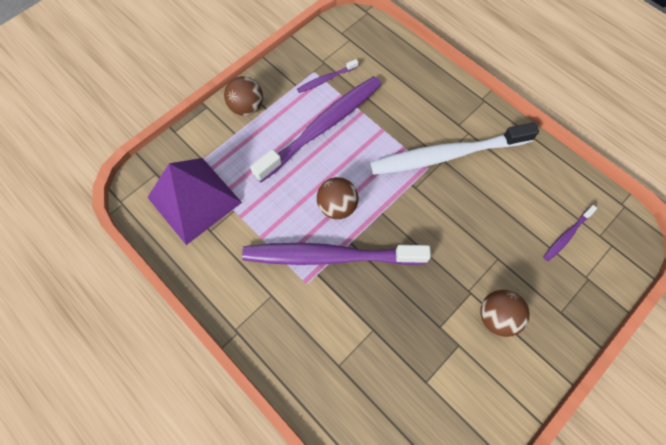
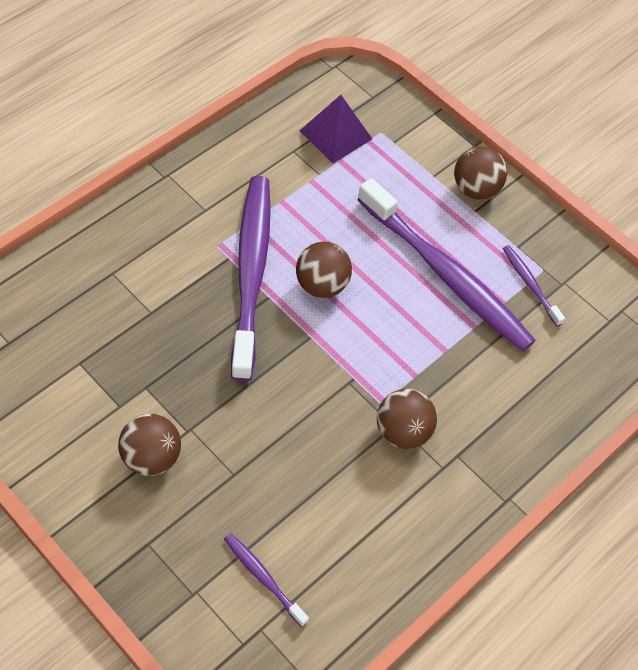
camera: 85 degrees right, 10 degrees down
(194, 199) = (336, 134): purple pyramid -> purple pyramid, size x0.61
(447, 155) = (402, 431): white toothbrush -> brown ball

